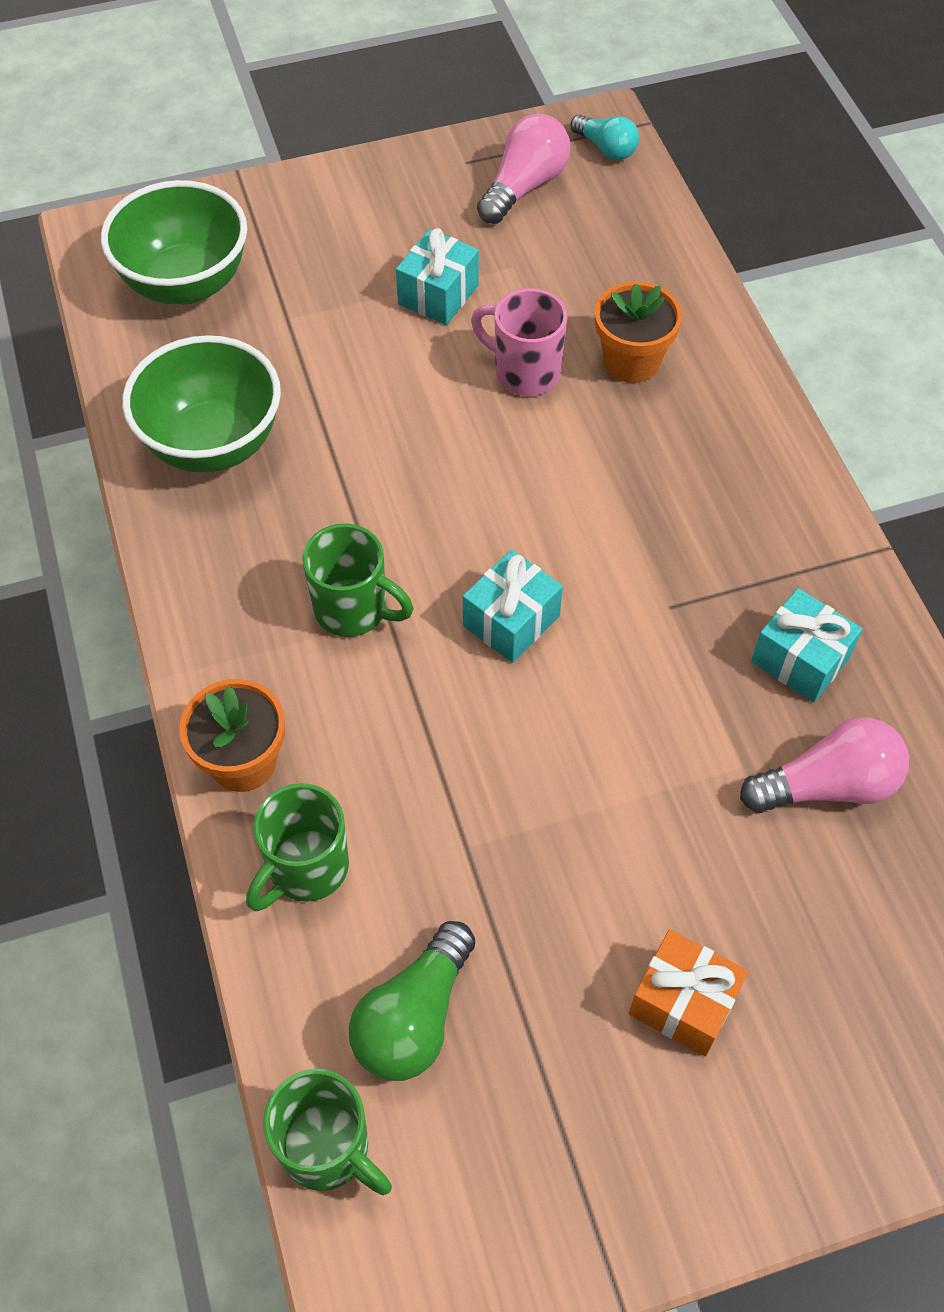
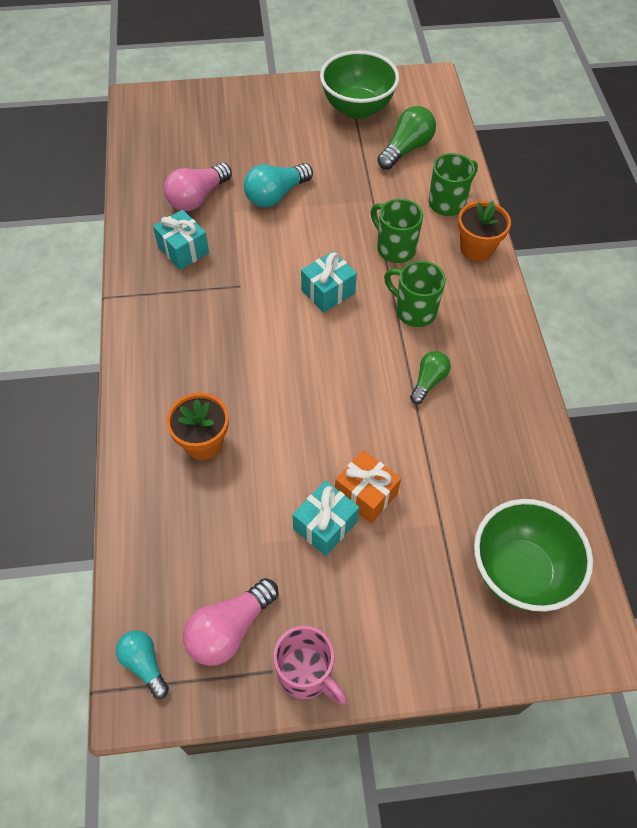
camera: 170 degrees left, 0 degrees up
(213, 444) = (495, 428): green bowl -> green bowl (357, 108)
(318, 495) = (428, 381): none -> green light bulb
(328, 1149) = (445, 119): green mug -> green mug (394, 248)
(524, 372) = (279, 447): pink mug -> pink mug (306, 674)
(671, 822) = (276, 195): none -> turquoise light bulb
(683, 1002) = (294, 138): orange gift -> orange gift (365, 494)
(827, 785) = (197, 198): pink light bulb -> pink light bulb turned 45 degrees counterclockwise

